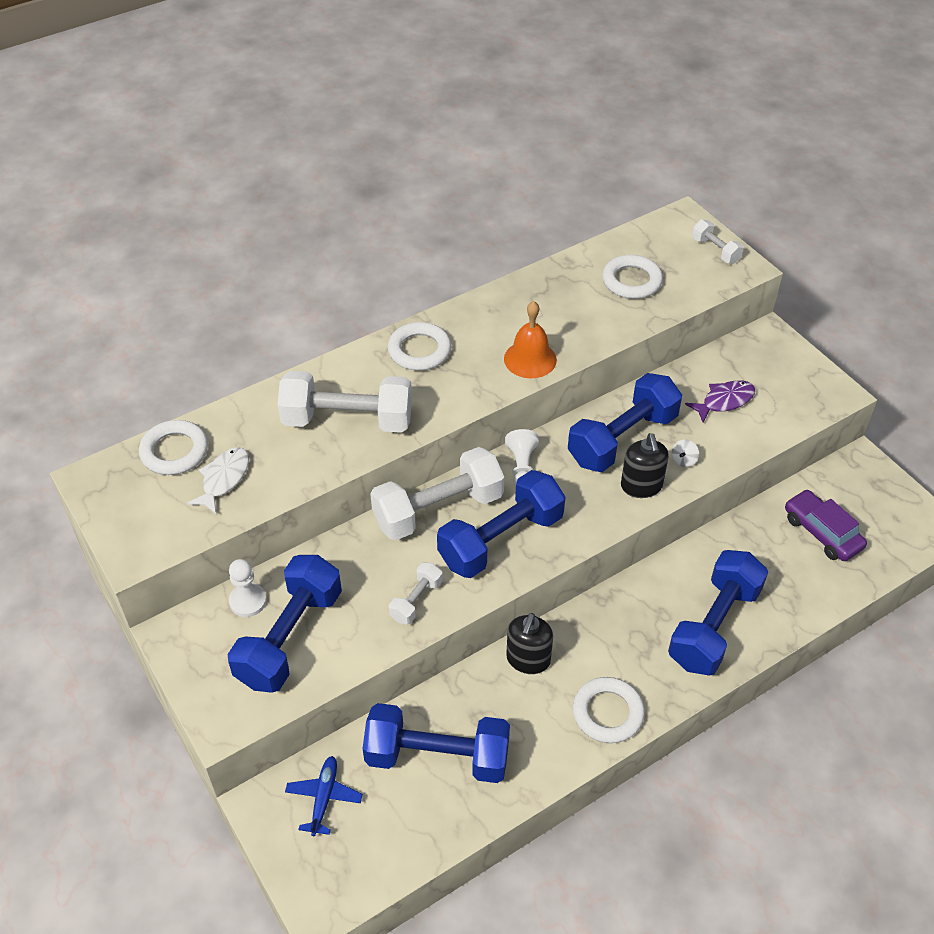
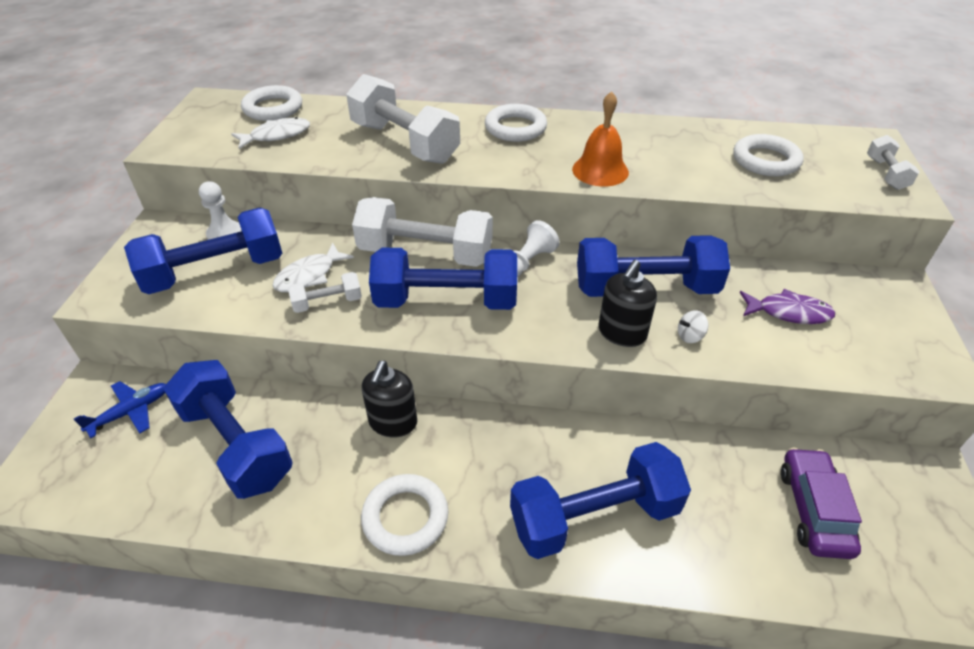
camera: 40 degrees right, 5 degrees down
(372, 589) = (309, 275): none -> white fish
(528, 660) = (393, 423): black soap dispenser -> black soap dispenser turned 45 degrees counterclockwise

